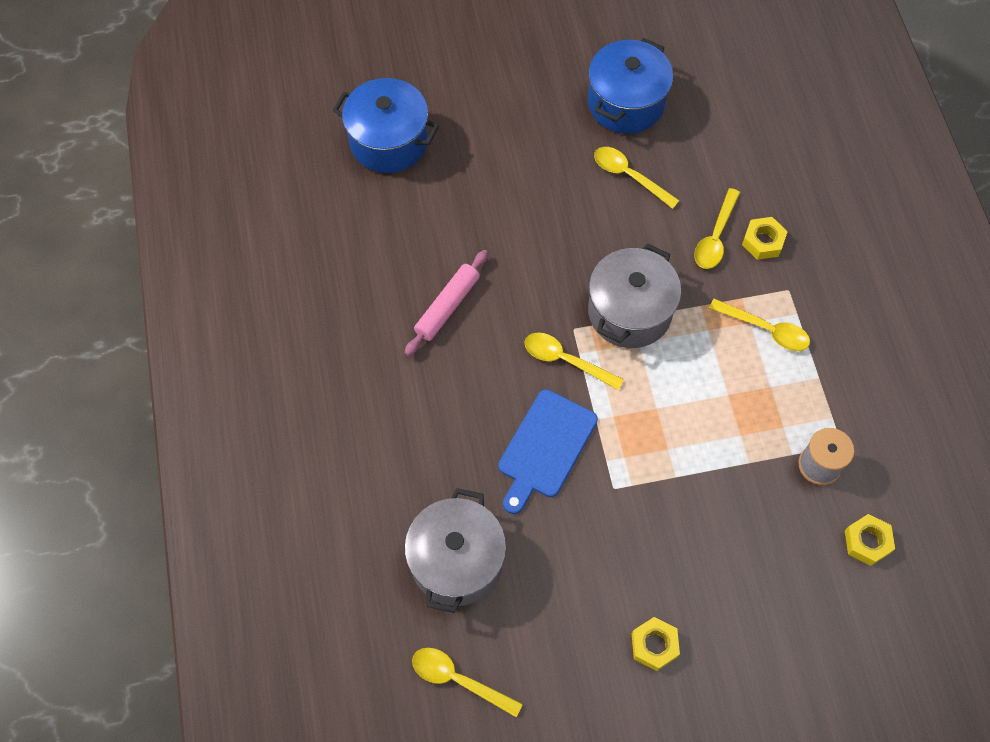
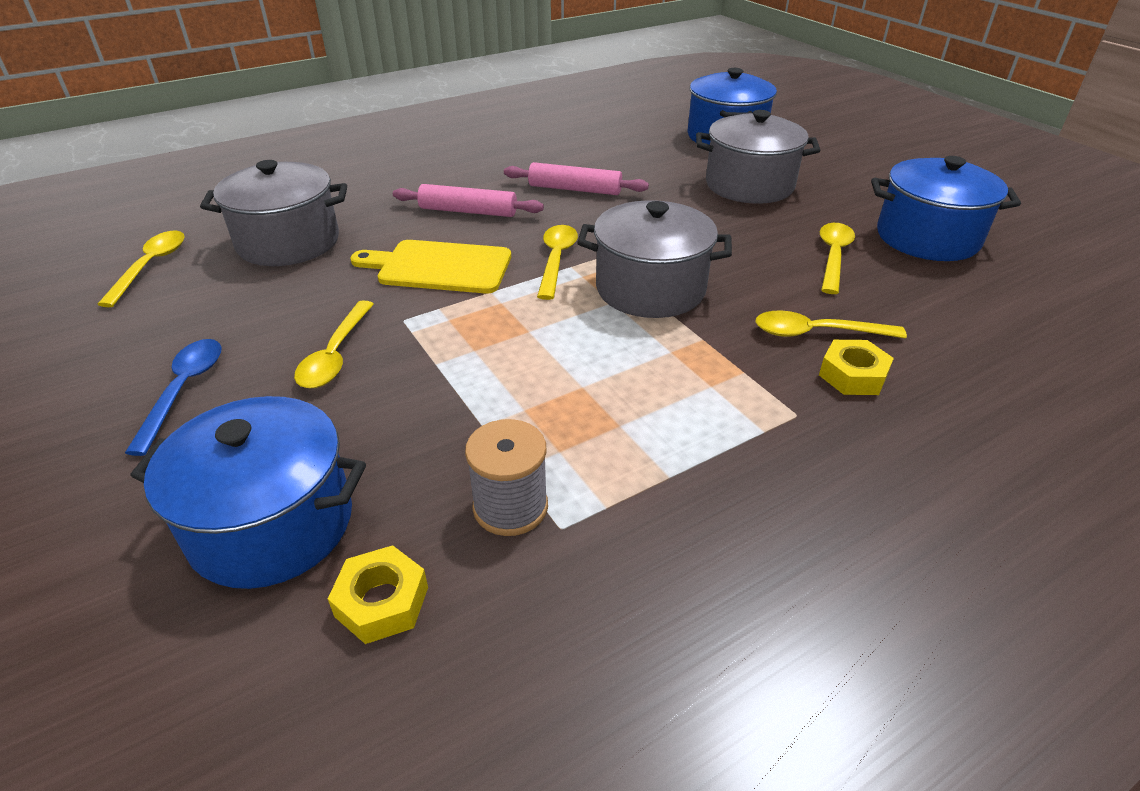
camera: 70 degrees right, 25 degrees down
(455, 404) = (468, 211): none -> pink rolling pin
(496, 172) = (749, 185): none -> grey pot
(545, 448) = (439, 267): blue cutting board -> yellow cutting board
(654, 645) = (184, 390): yellow nut -> blue spoon
(766, 329) = (712, 404): yellow spoon -> yellow spoon (336, 355)
(799, 592) = (272, 524): none -> blue pot

